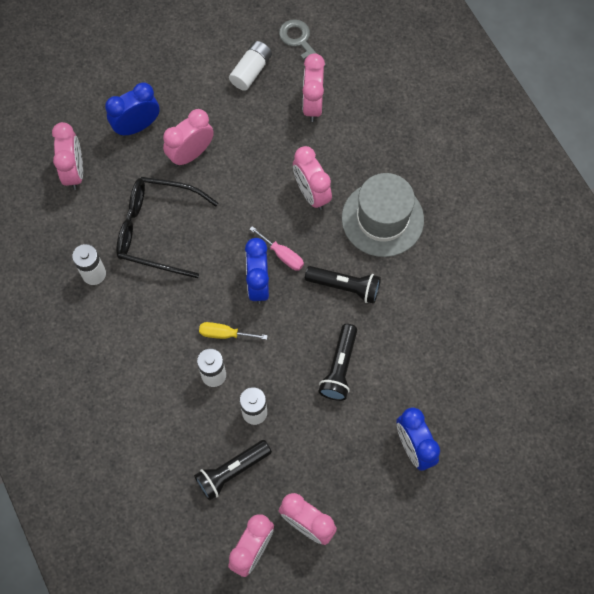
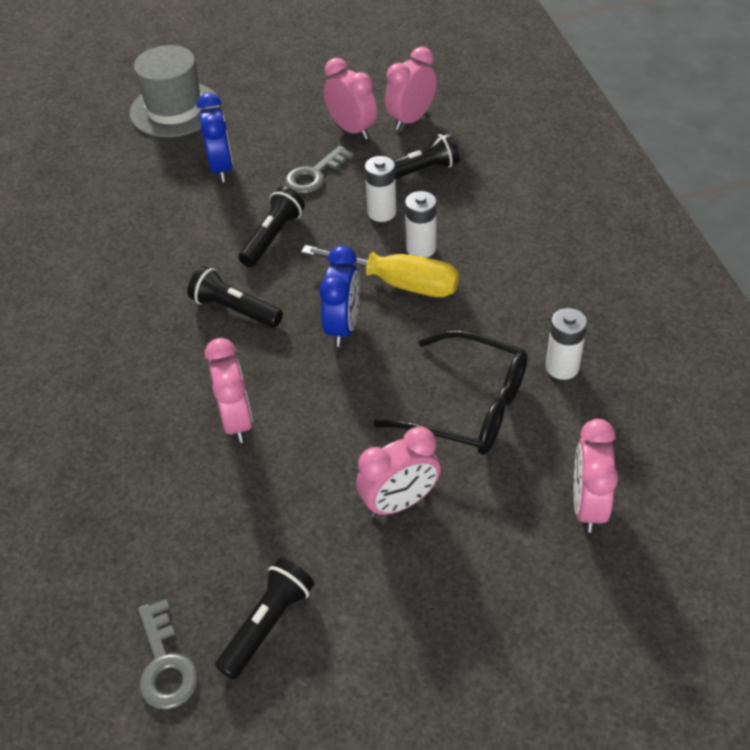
camera: 165 degrees left, 20 degrees down
(137, 126) = (480, 560): blue clock -> none
(224, 334) = (399, 283): yellow screwdriver -> yellow screwdriver, size x1.89
(251, 71) = (268, 624): white battery -> black flashlight
(282, 255) = (302, 353): pink screwdriver -> none
(312, 104) = (186, 547): pink clock -> none
(326, 452) = (314, 175): none -> grey key
(382, 219) = (153, 375): grey hat -> grey hat (175, 109)

